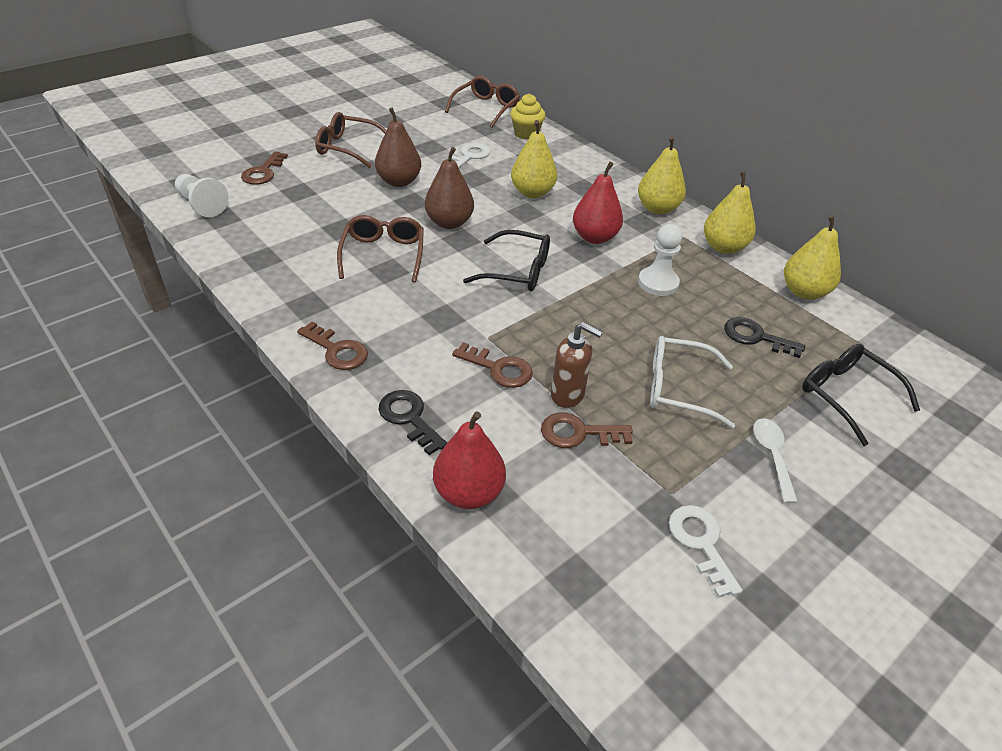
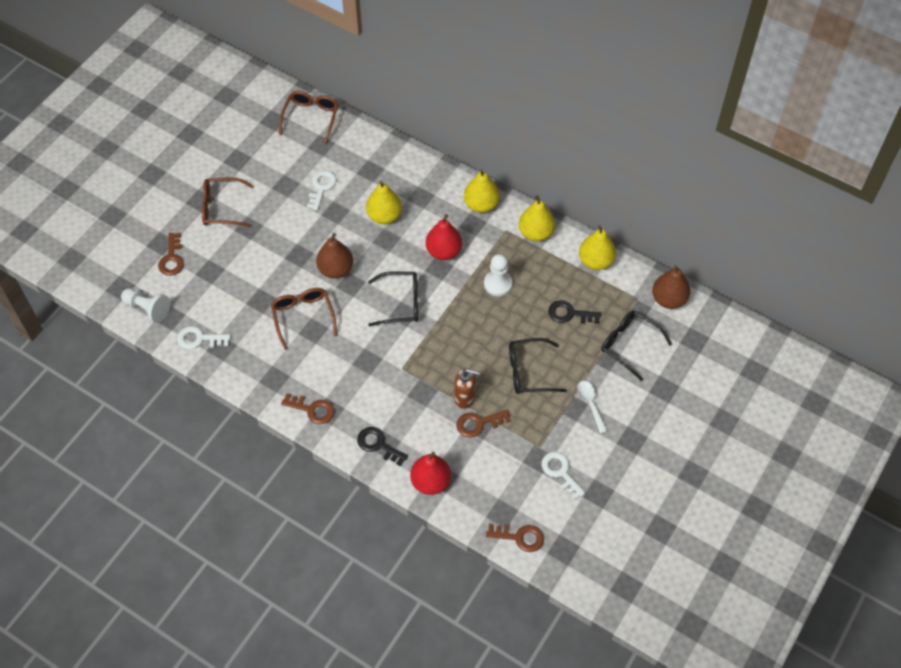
camera: 15 degrees left, 15 degrees up
(240, 244) = (199, 339): none -> white key
(399, 181) = (280, 236): brown pear -> brown pear (668, 299)
(499, 369) = (417, 391): brown key -> brown key (520, 537)
(526, 134) = (356, 143): yellow cupcake -> none
(678, 388) = (529, 371): white glasses -> black glasses

